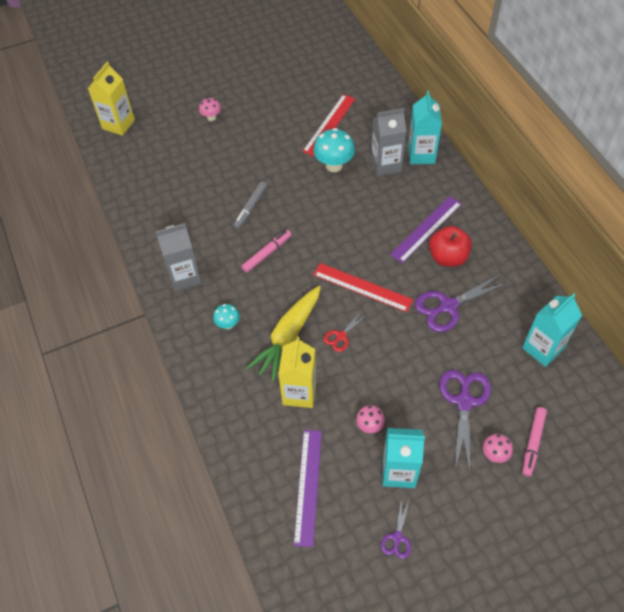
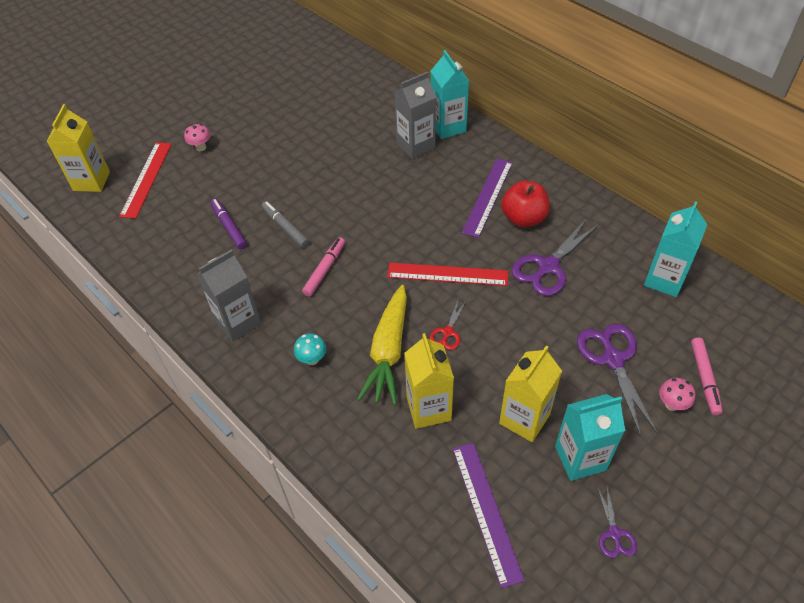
camera: 20 degrees left, 5 degrees down
(207, 194) = (229, 227): none -> purple marker
(250, 208) = (285, 227): grey marker -> grey marker turned 135 degrees clockwise
(329, 125) = (337, 122): red ruler -> red ruler (146, 179)
(334, 165) = (360, 161): turquoise mushroom -> none
(369, 426) = (524, 419): pink mushroom -> yellow carton

